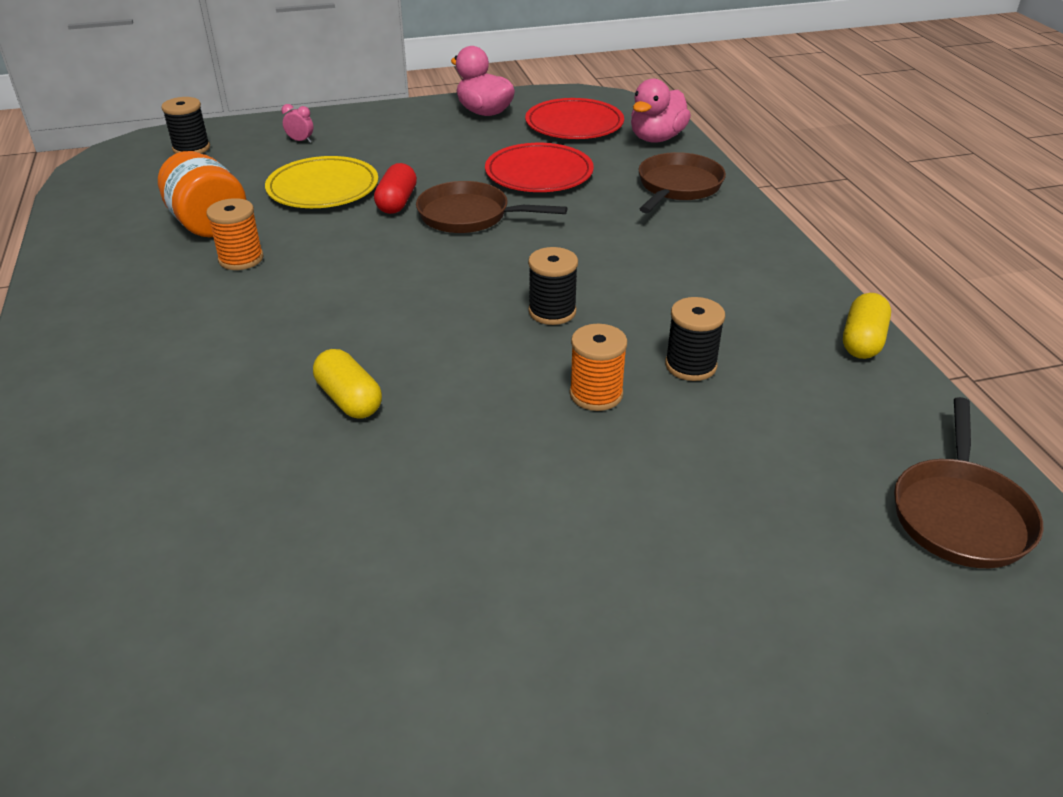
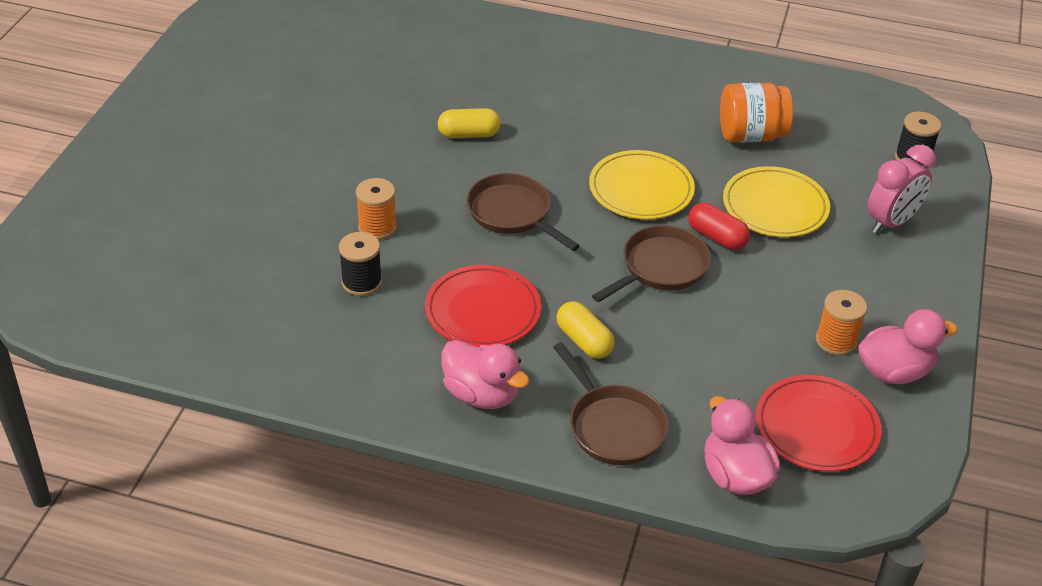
camera: 120 degrees right, 5 degrees up
(241, 259) = (680, 137): orange spool -> orange spool (836, 341)
(300, 141) = (891, 222): pink clock -> pink clock, size x2.21
(358, 255) = (641, 189): none -> yellow plate
(539, 173) = (712, 344): red plate -> red plate (483, 311)
(552, 312) = (482, 250): black spool -> none
(729, 247) = (481, 394): none -> pink duck
(862, 341) = (298, 385): yellow capsule -> yellow capsule (584, 341)
(960, 514) = (136, 312): brown pan -> brown pan (513, 214)

